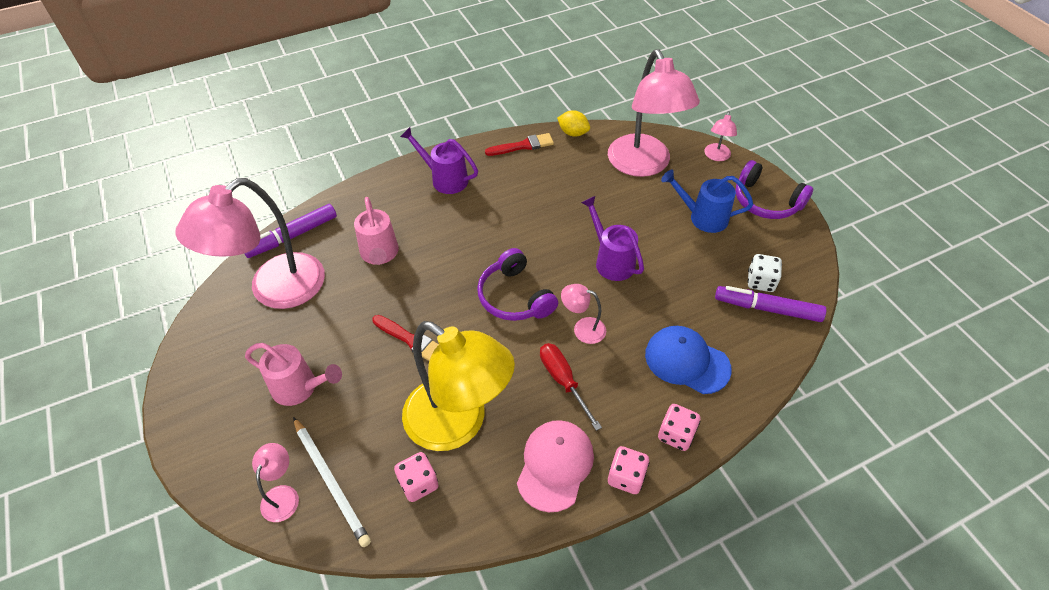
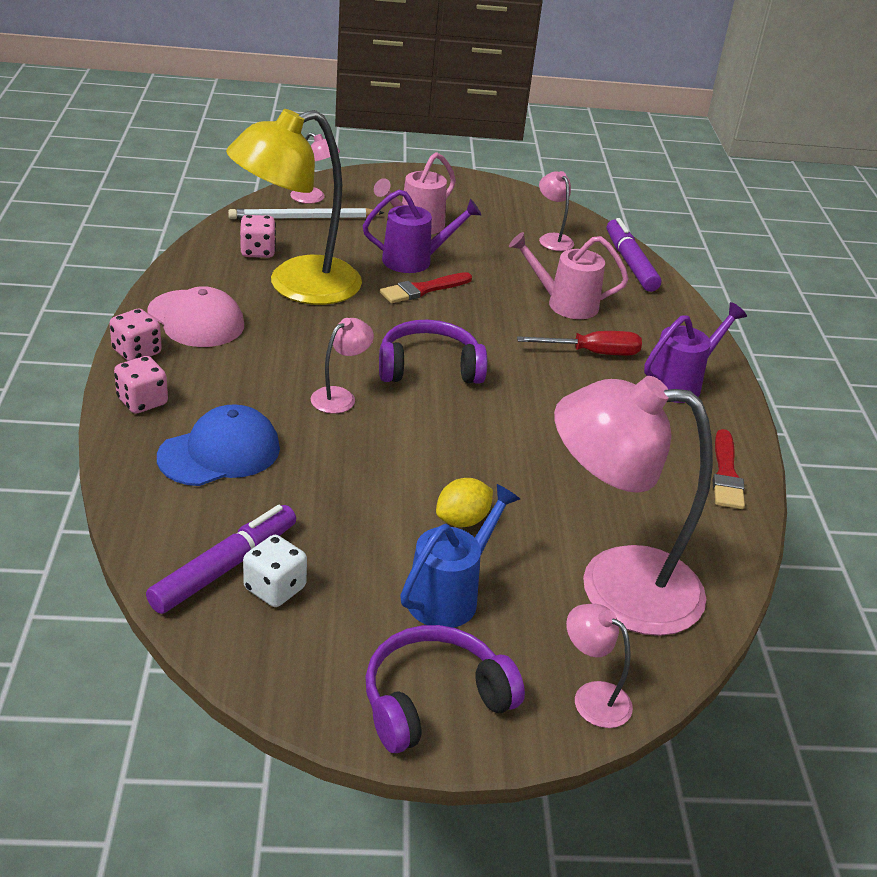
camera: 110 degrees right, 15 degrees down
(275, 290) = (552, 239): pink lamp -> pink lamp, size x0.43
(563, 381) = (283, 357): red screwdriver -> red screwdriver (592, 353)
(573, 133) = (739, 539): yellow lemon -> yellow lemon (462, 520)
(611, 260) = (430, 462): purple watering can -> purple watering can (415, 260)

